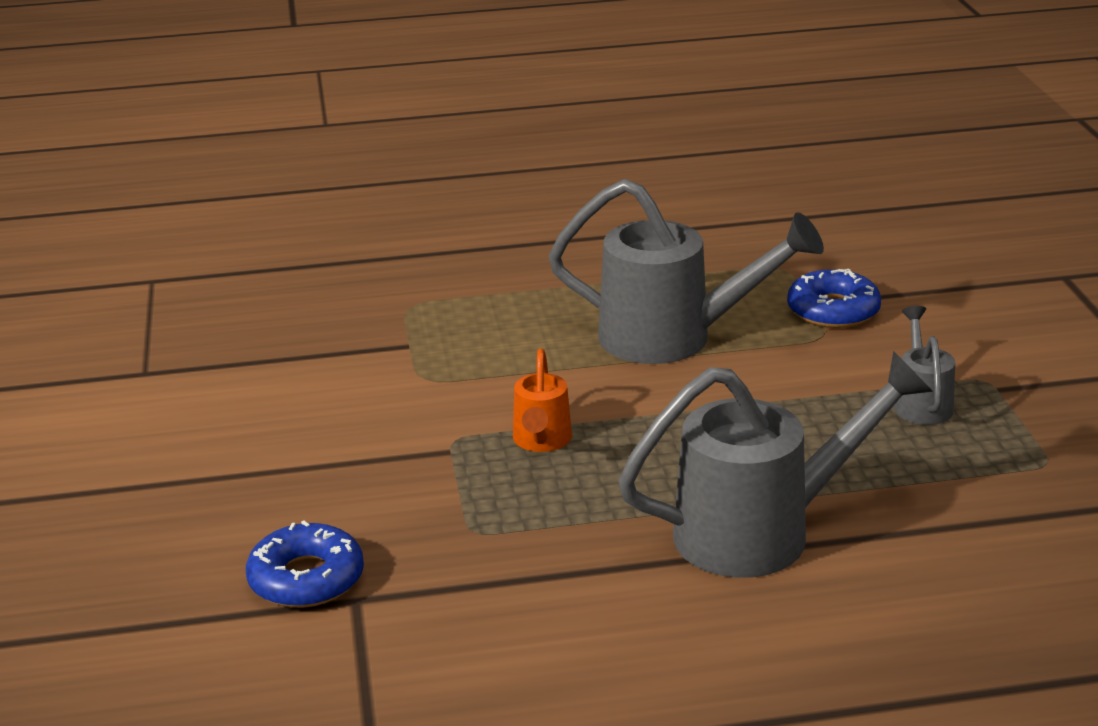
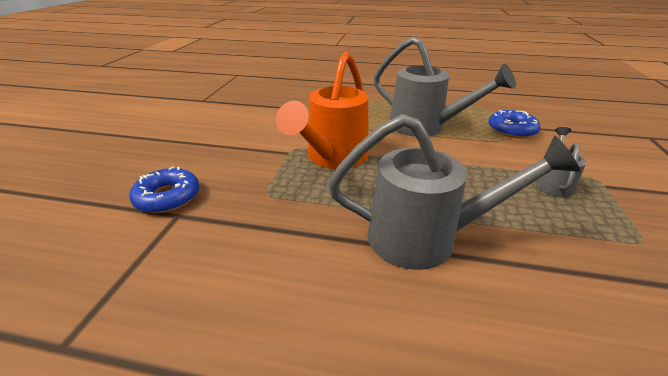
camera: 20 degrees right, 5 degrees up
(541, 441) = (333, 158): orange watering can -> orange watering can, size x2.02

